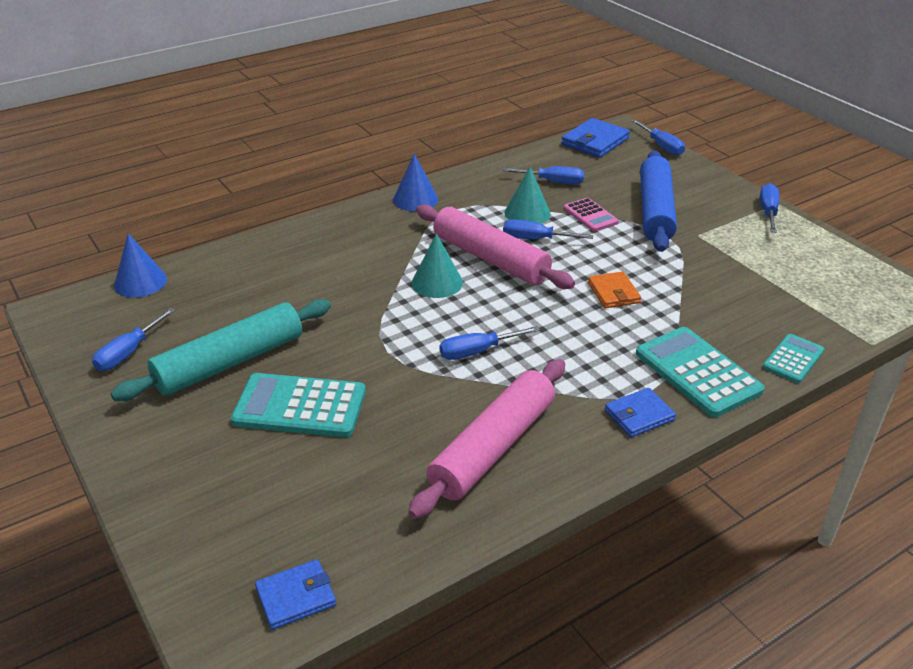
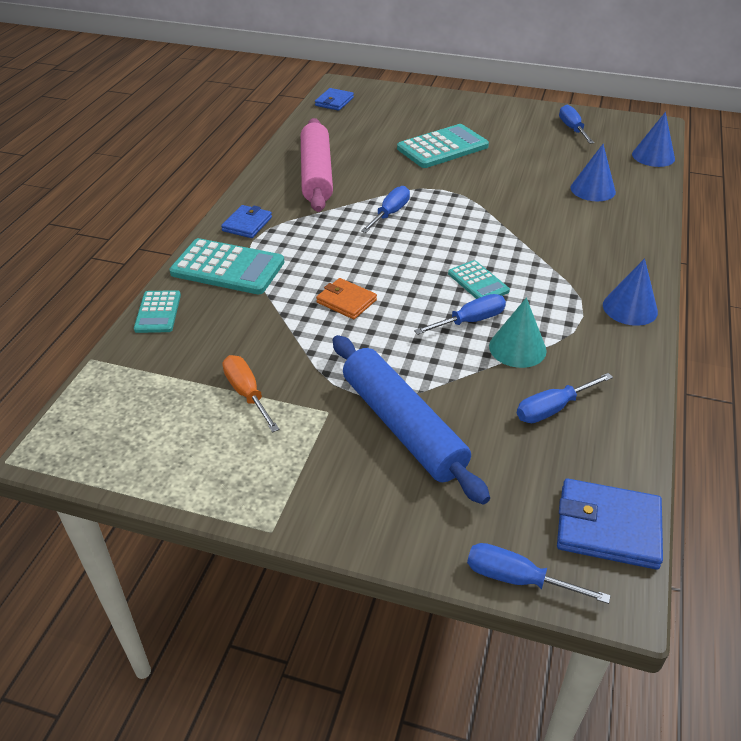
camera: 140 degrees right, 5 degrees up
(230, 362) = (515, 147): turquoise rolling pin -> none
(261, 281) = (593, 189): none -> blue cone
(437, 282) = (485, 243): turquoise cone -> none
(490, 259) = (478, 282): pink rolling pin -> turquoise calculator
(590, 215) = (458, 379): pink calculator -> none
(595, 141) = (608, 527): blue wallet -> blue wallet turned 75 degrees counterclockwise
(748, 267) = (247, 393): none -> orange screwdriver
(768, 212) = (274, 504): blue screwdriver -> none

